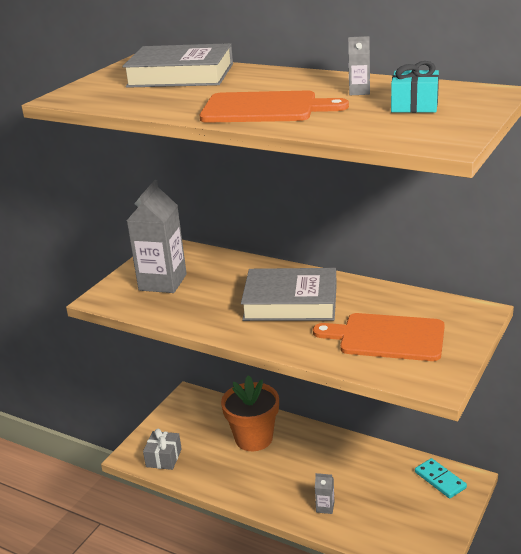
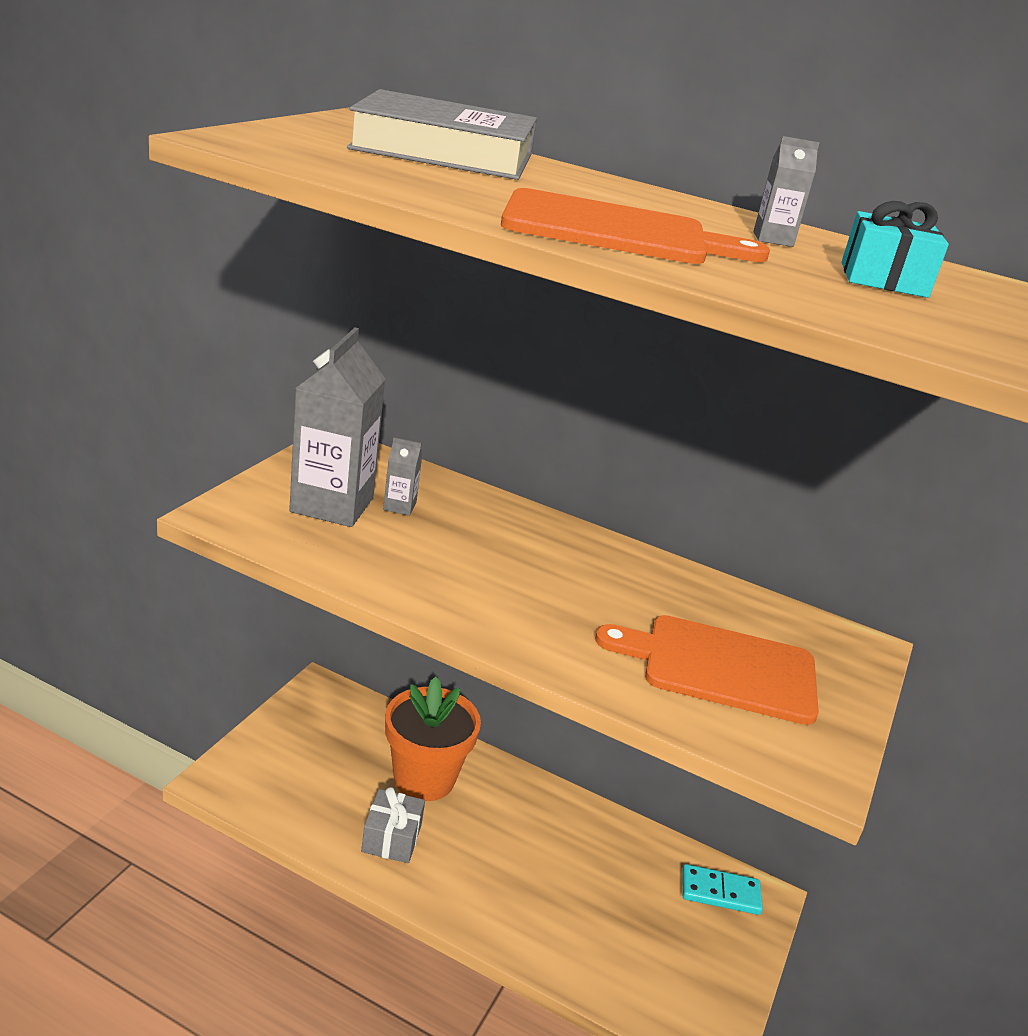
camera: 10 degrees left, 0 degrees up
(164, 458) = (272, 793): grey gift -> grey gift (391, 838)
(290, 302) = (552, 577): grey book -> none
(325, 507) = (538, 918): grey carton -> grey carton (399, 506)
(440, 480) = (720, 892): turquoise domino -> turquoise domino turned 45 degrees counterclockwise

